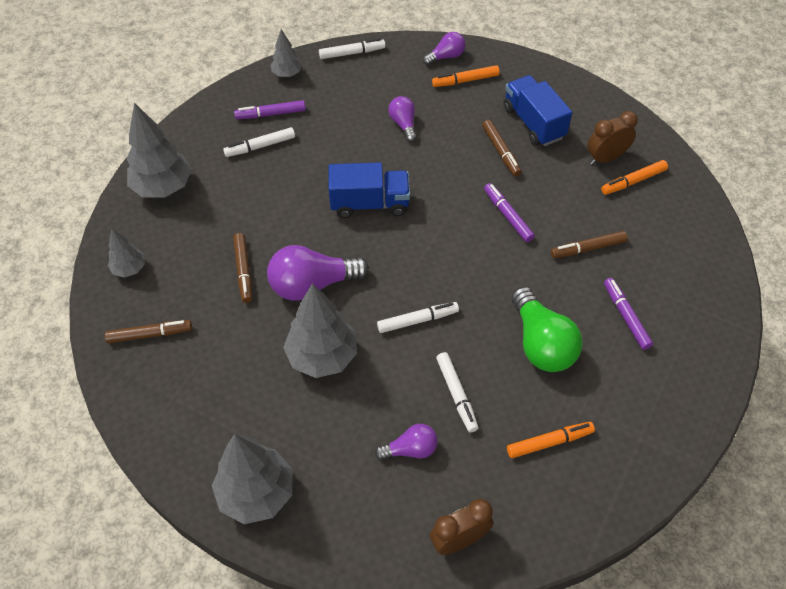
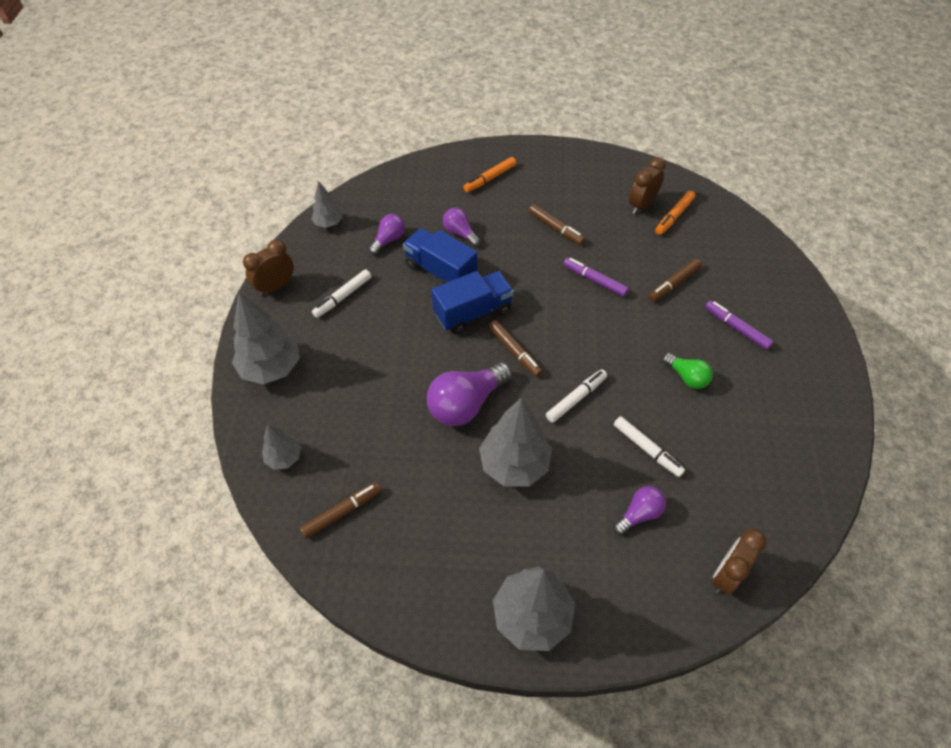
camera: 25 degrees left, 0 degrees up
(208, 116) = (275, 286): none -> brown clock
(243, 271) = (396, 416): brown marker -> brown marker (514, 351)
(271, 114) = (335, 264): purple marker -> none
(352, 53) = (377, 186): white marker -> none
(446, 56) = (461, 163): purple light bulb -> purple light bulb (388, 240)
(533, 123) = (567, 195): blue truck -> blue truck (440, 271)
(541, 343) = (687, 377): green light bulb -> green light bulb, size x0.56
(549, 442) = (744, 457): orange marker -> none

